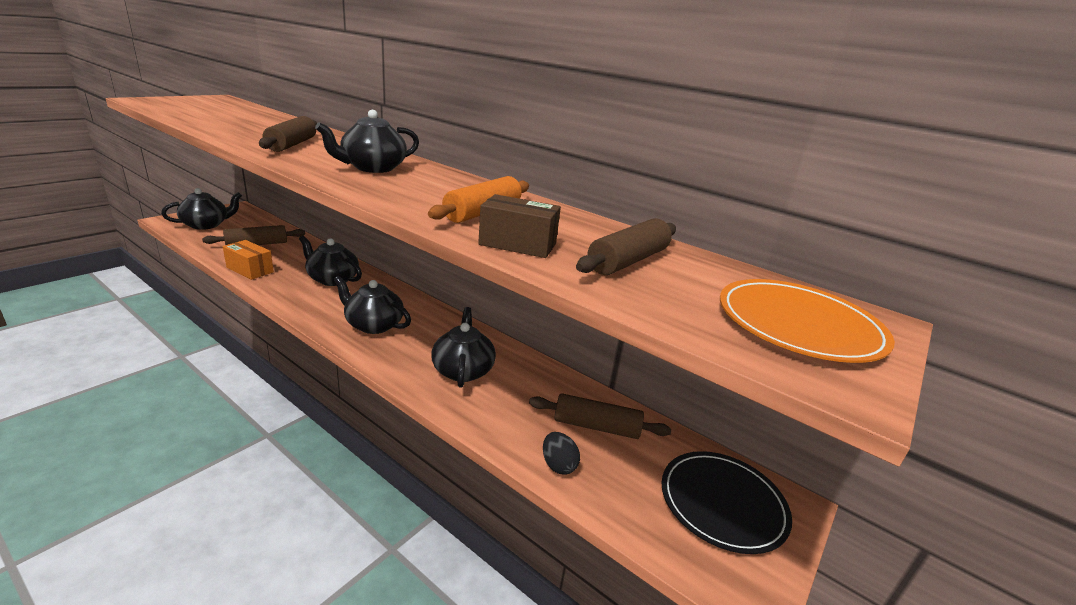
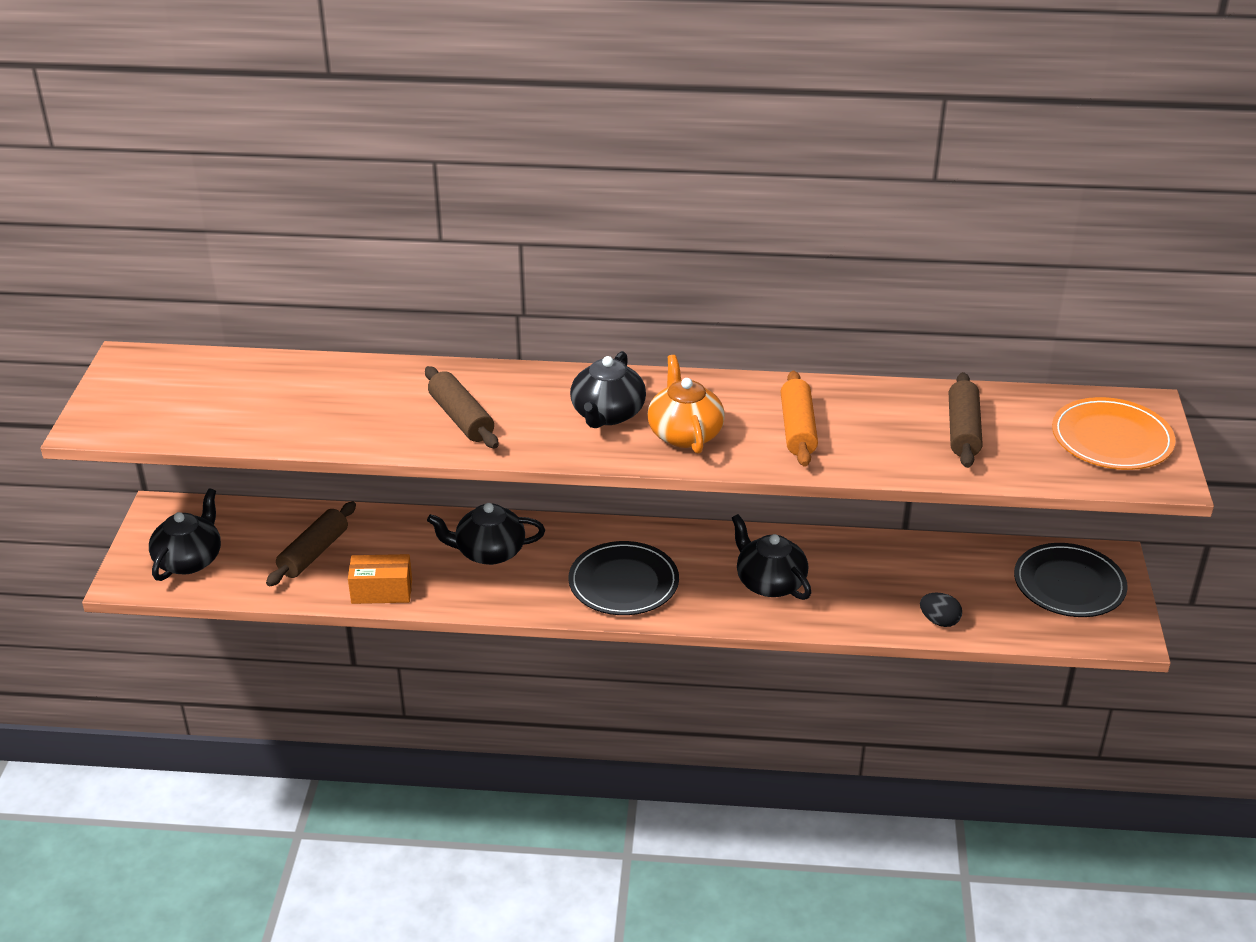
camera: 30 degrees left, 10 degrees up
(373, 325) = (623, 582): black teapot -> black plate
(398, 188) = (685, 433): none -> orange teapot
(517, 244) = (877, 456): brown box -> none
(596, 426) = (931, 573): brown rolling pin -> none

